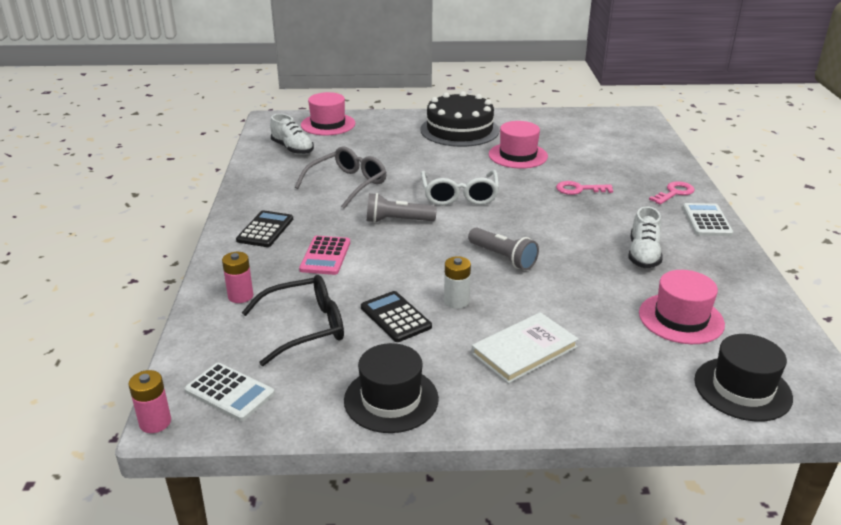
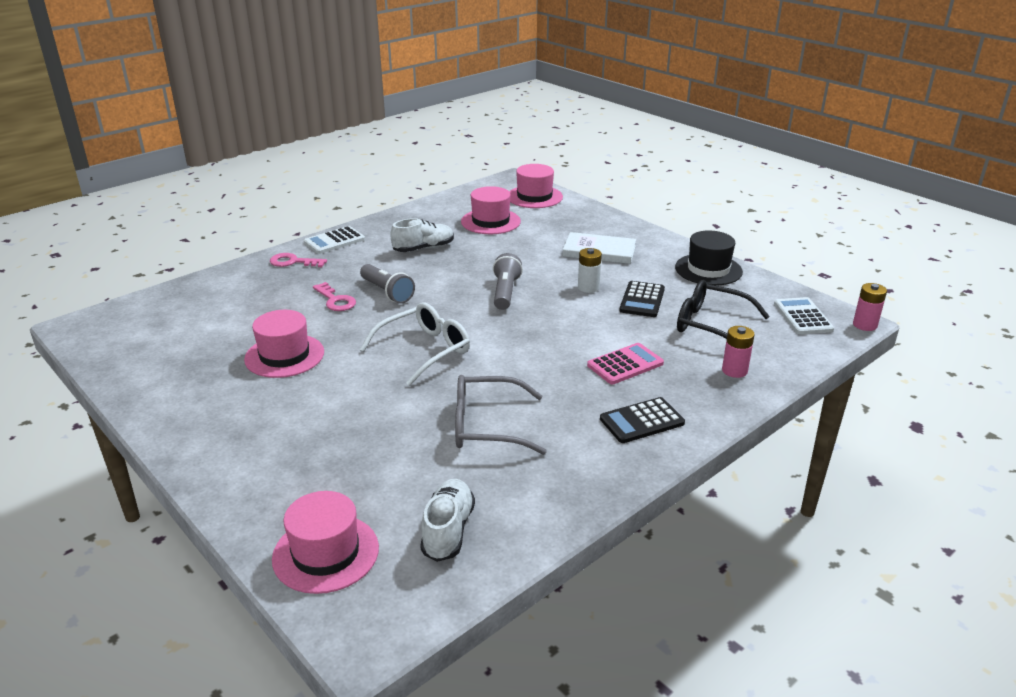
camera: 130 degrees left, 0 degrees up
(397, 221) = (518, 359): grey flashlight -> grey flashlight (387, 292)
(459, 130) = (238, 424): black cake -> none
(742, 389) = (534, 197): black hat -> pink hat

